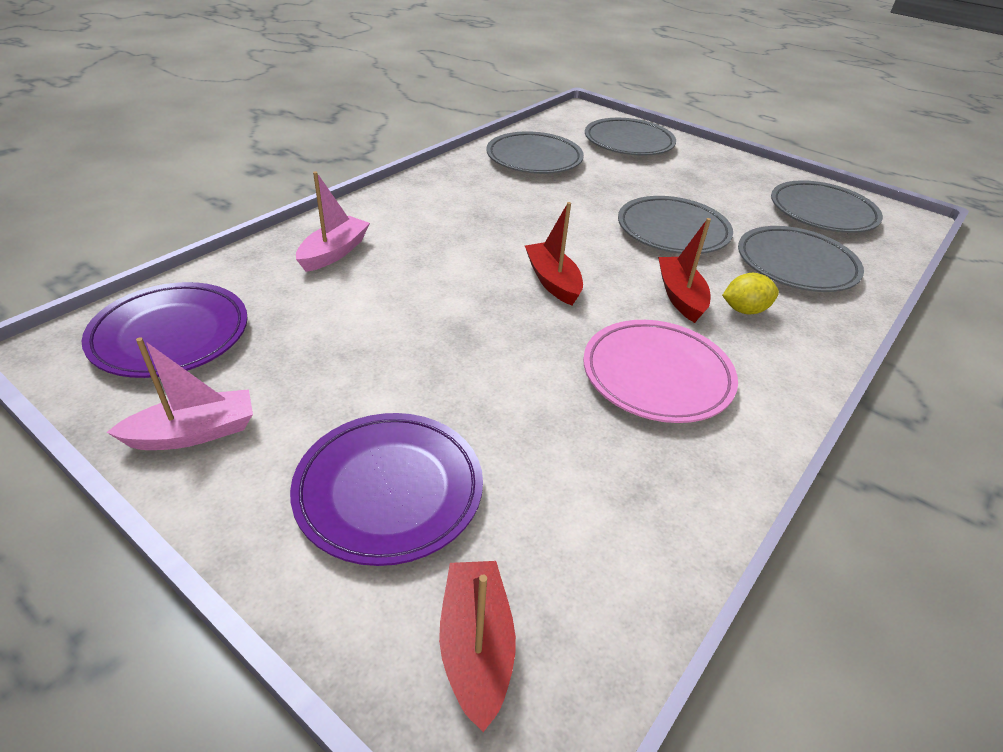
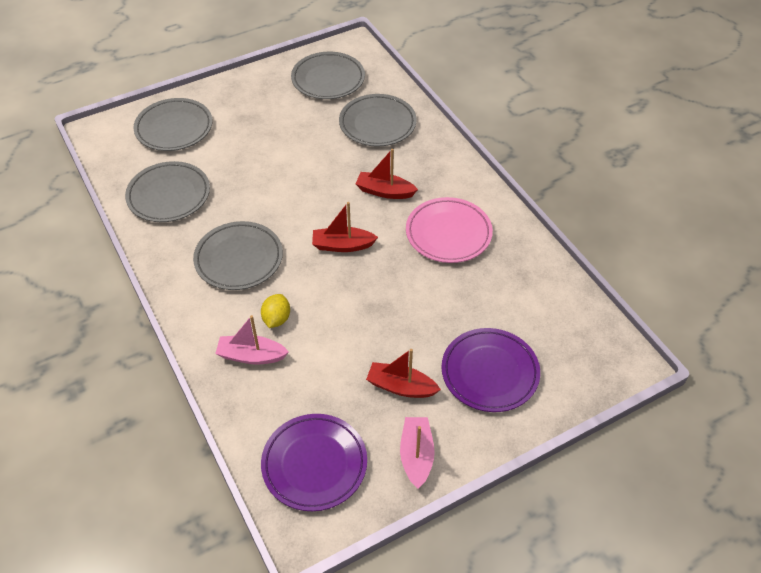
camera: 65 degrees left, 10 degrees up
(334, 252) = (251, 356): pink boat -> pink boat turned 45 degrees counterclockwise
(476, 646) = (582, 361): red boat -> red boat (401, 387)
(672, 231) = (313, 162): grey plate -> grey plate (239, 259)
(744, 310) = (409, 170): yellow lemon -> yellow lemon (276, 319)

